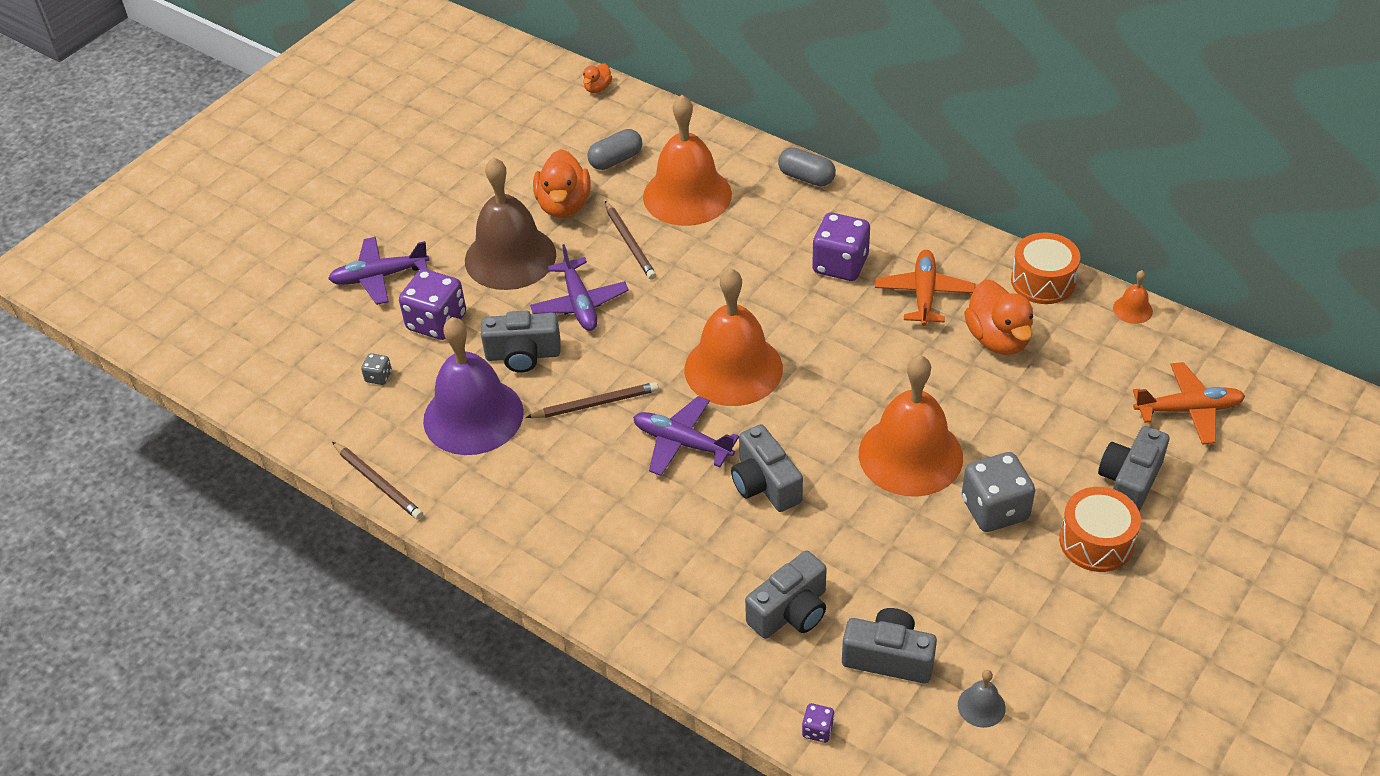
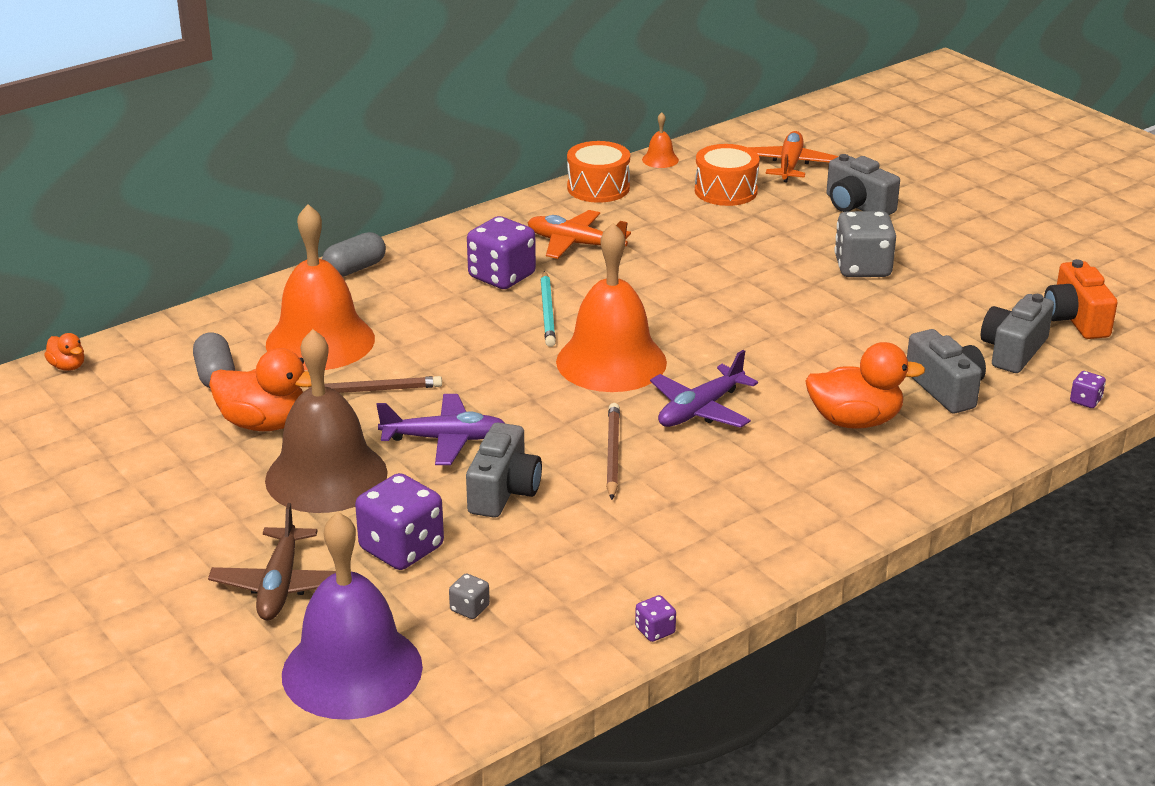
camera: 75 degrees left, 15 degrees down
(378, 483) = (655, 631): brown pencil -> purple dice
(379, 277) = (280, 585): purple plane -> brown plane
(473, 416) = (582, 542): purple bell -> purple bell (352, 670)
(765, 484) = (780, 373): grey camera -> none
(795, 308) = (547, 312): none -> turquoise pencil
(910, 455) = (779, 292): orange bell -> none
(981, 706) = (1075, 319): grey bell -> orange camera
(998, 339) = (658, 223): orange duck -> orange duck (855, 421)
(1096, 542) = (916, 233): orange drum -> orange drum (726, 191)

